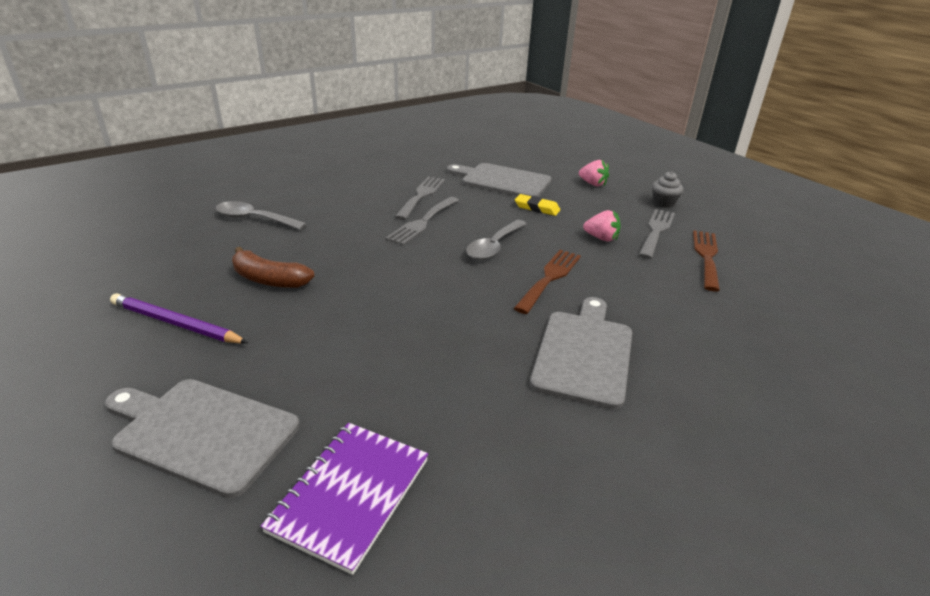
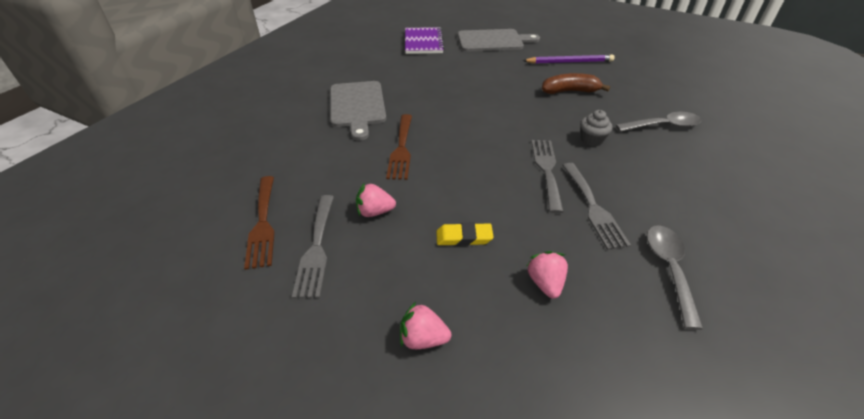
camera: 155 degrees right, 10 degrees up
(494, 246) = (464, 165): grey spoon -> grey spoon (669, 269)
(502, 181) = (545, 283): grey cutting board -> pink strawberry
(663, 203) = (306, 326): grey cupcake -> grey cupcake (591, 140)

